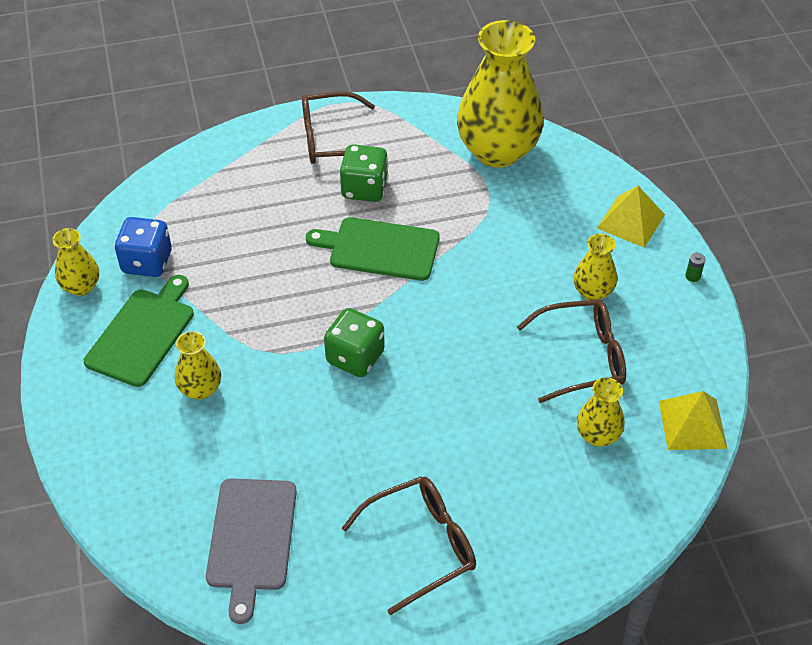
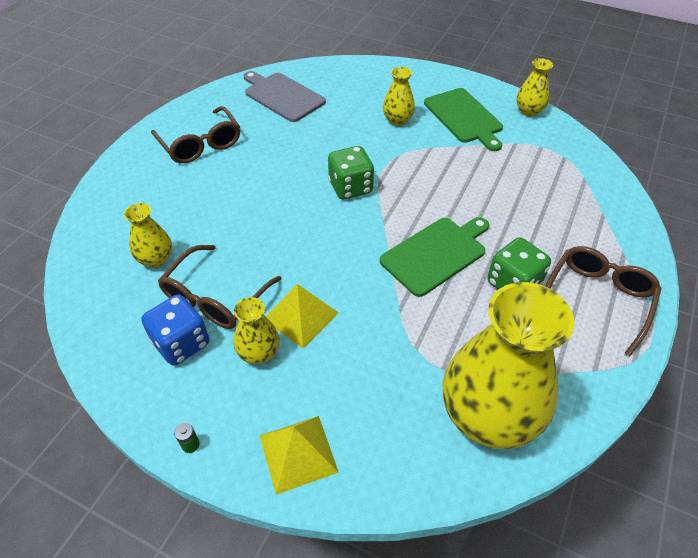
camera: 130 degrees right, 0 degrees up
(147, 262) = (527, 142): blue dice -> blue dice (182, 343)
(421, 545) = (200, 144): brown glasses -> brown glasses turned 45 degrees counterclockwise
(692, 424) = (93, 316): yellow pyramid -> yellow pyramid (300, 316)

